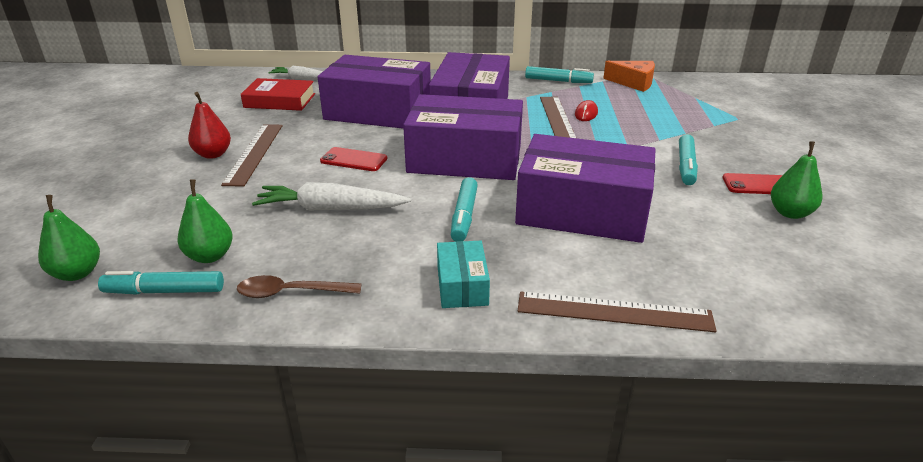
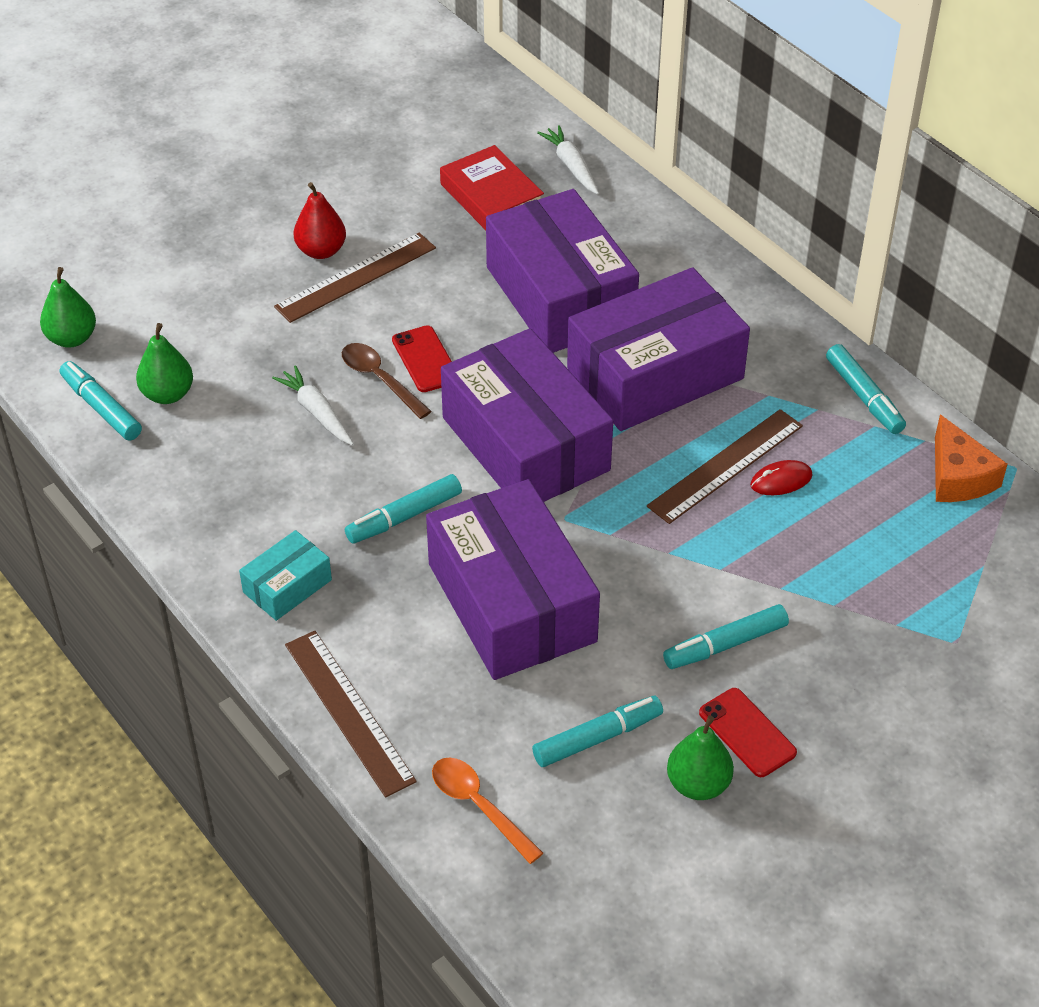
camera: 50 degrees right, 15 degrees up
(291, 293) = (171, 483): brown spoon -> brown spoon (380, 379)
(330, 208) = (317, 412): white carrot -> white carrot, size x0.66
(725, 228) = (597, 738): none -> turquoise marker
(754, 295) = (479, 806): none -> orange spoon

